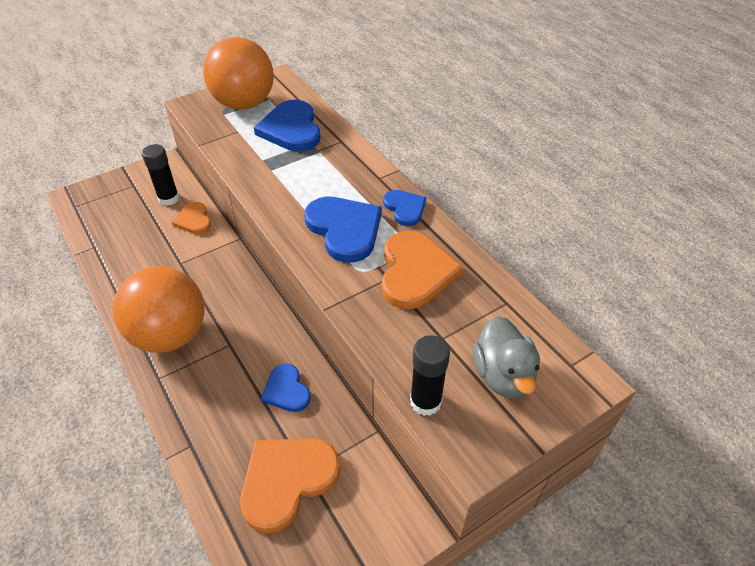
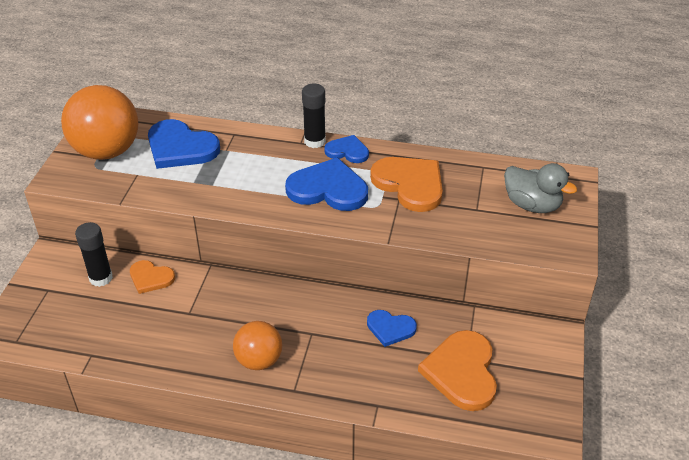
camera: 45 degrees left, 5 degrees down
(170, 335) = (259, 360): orange ball -> orange ball, size x0.58
(425, 401) = (514, 246): black glue stick -> black glue stick (315, 141)

